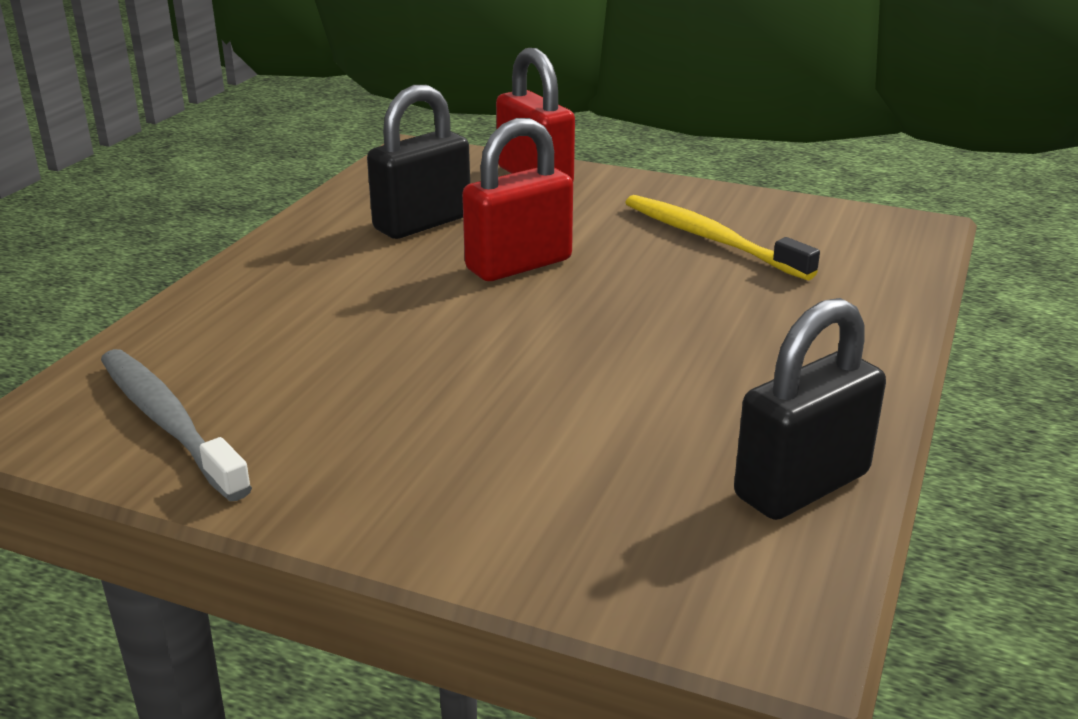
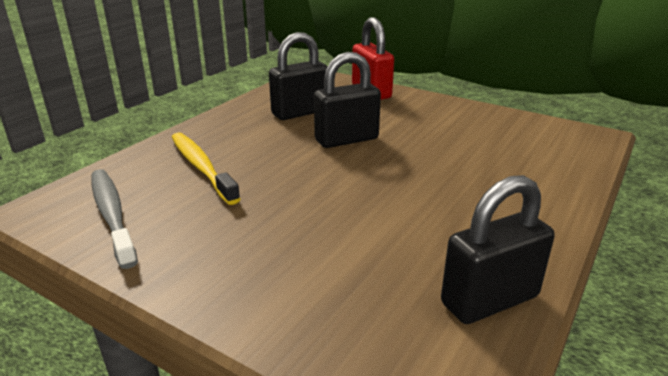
camera: 10 degrees right, 0 degrees up
(519, 264) = (346, 139): red padlock -> black padlock
(711, 239) = (465, 133): yellow toothbrush -> yellow toothbrush (201, 167)

